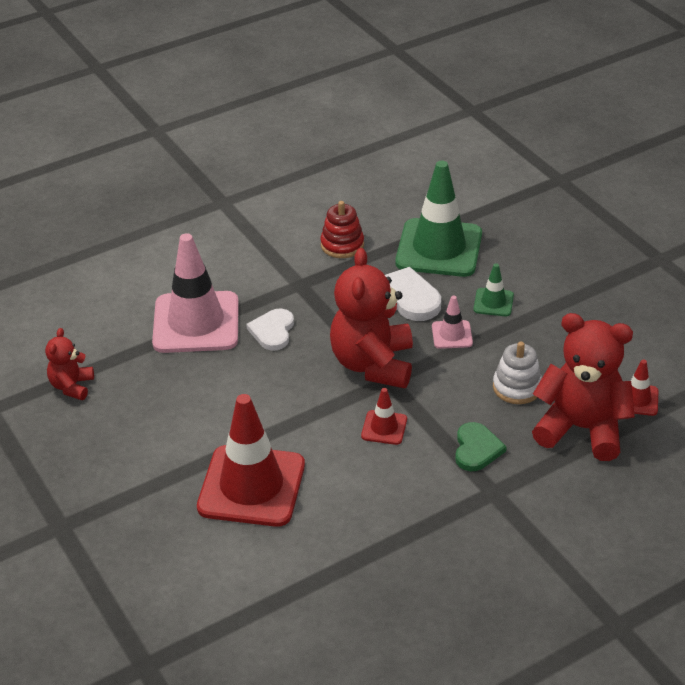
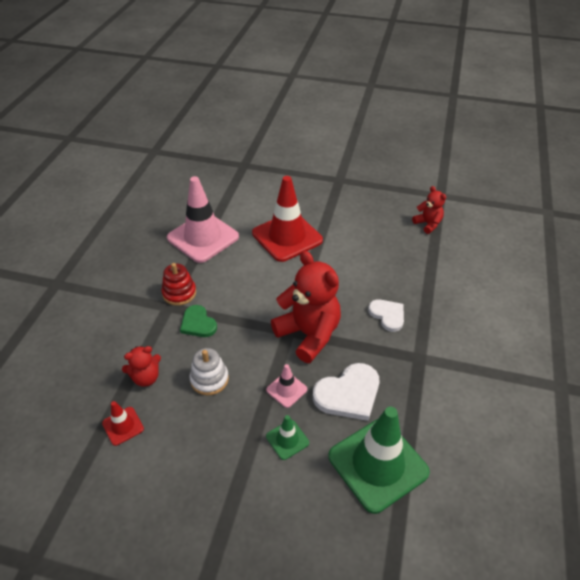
camera: 135 degrees right, 5 degrees up
(196, 323) = (431, 291): pink traffic cone -> pink traffic cone (203, 237)
(342, 245) = (440, 411): red stacking toy -> red stacking toy (179, 293)
(384, 427) = (259, 302): red traffic cone -> none
(581, 428) = (146, 377): red teddy bear -> red teddy bear, size x0.51

